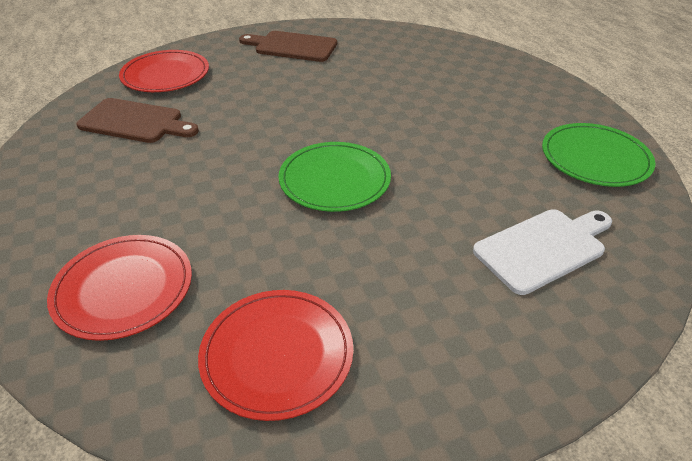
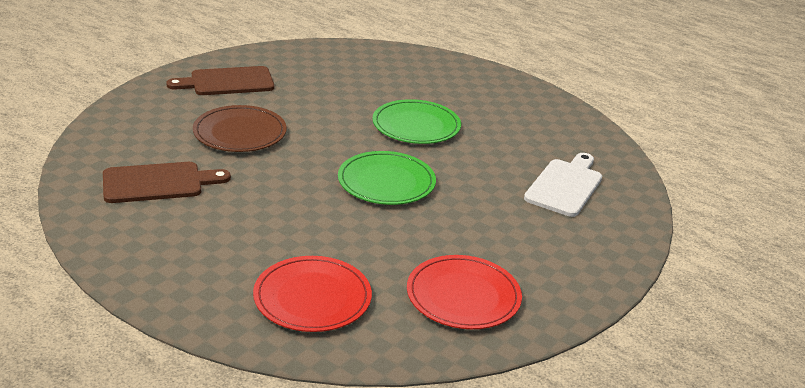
camera: 35 degrees left, 10 degrees down
(165, 75) = (131, 135): red plate -> none
(252, 93) = (240, 132): none -> brown plate
(595, 158) = (550, 119): green plate -> green plate (416, 125)

